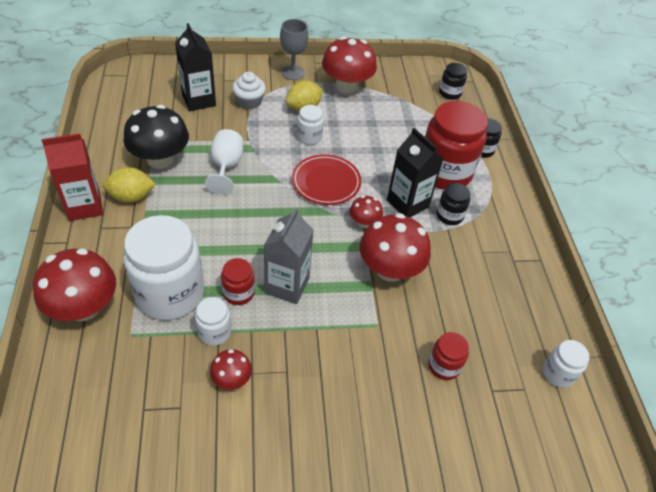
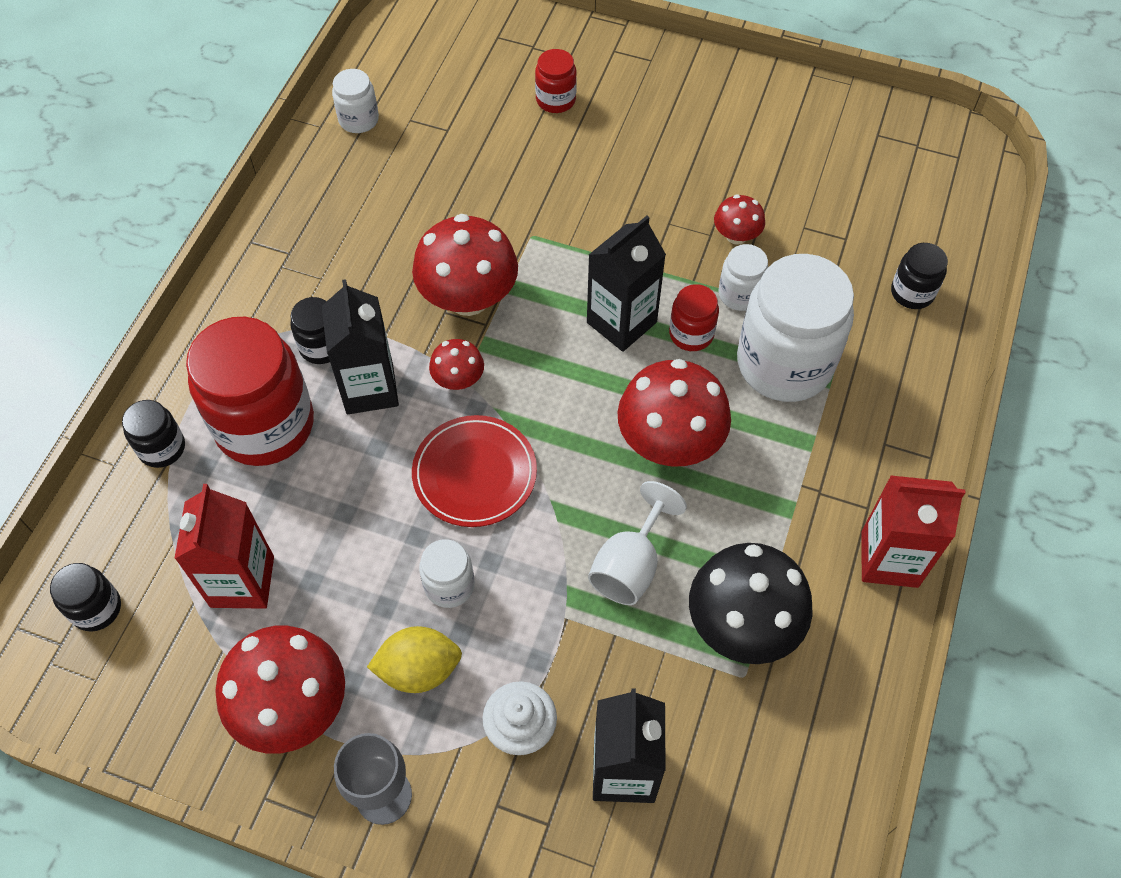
camera: 150 degrees left, 10 degrees up
(82, 379) = (912, 293): none -> black jar
(84, 307) = (904, 383): red mushroom -> red mushroom (669, 441)
(131, 197) = (809, 553): yellow lemon -> none
(287, 285) = (621, 322): grey carton -> black carton
(400, 115) = (242, 581): none -> red carton
(444, 366) = (482, 168): red jar -> red jar (555, 100)

